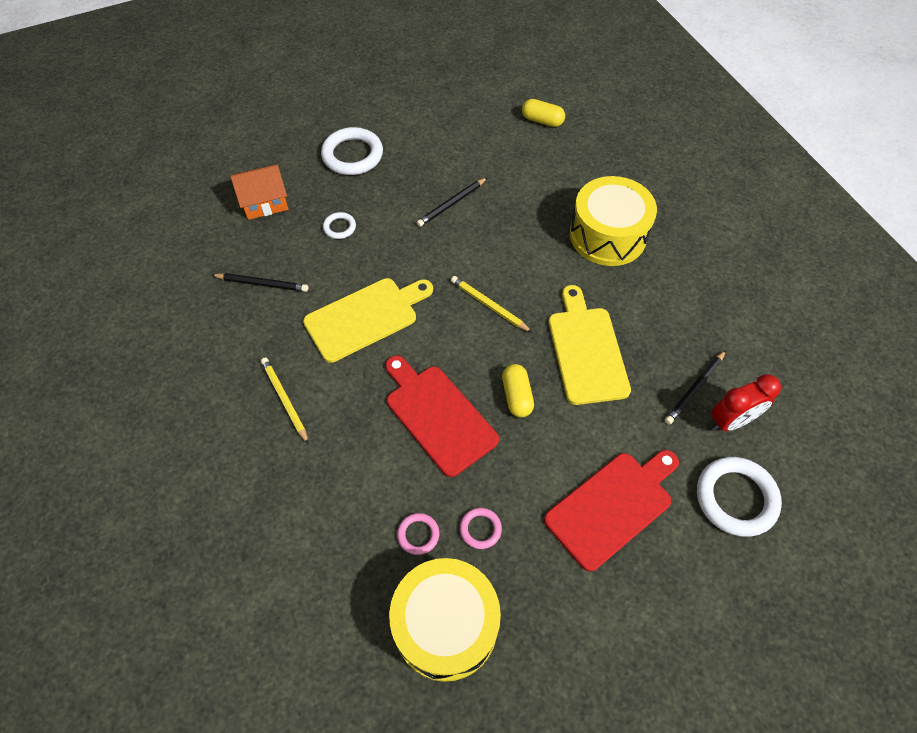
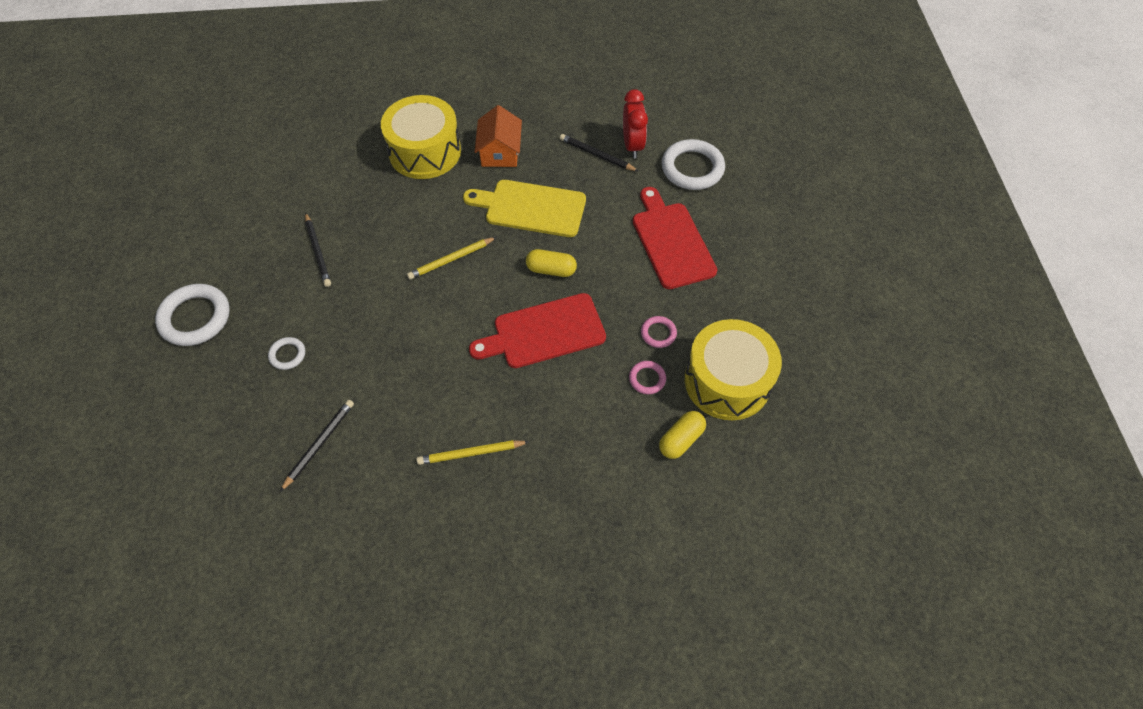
camera: 70 degrees left, 0 degrees up
(264, 202) = (206, 418): orange house -> orange house (500, 152)
(365, 317) = (412, 361): yellow cutting board -> none
(542, 121) = (262, 149): yellow capsule -> yellow capsule (681, 440)
(695, 388) = (597, 155): black pencil -> black pencil turned 150 degrees clockwise

